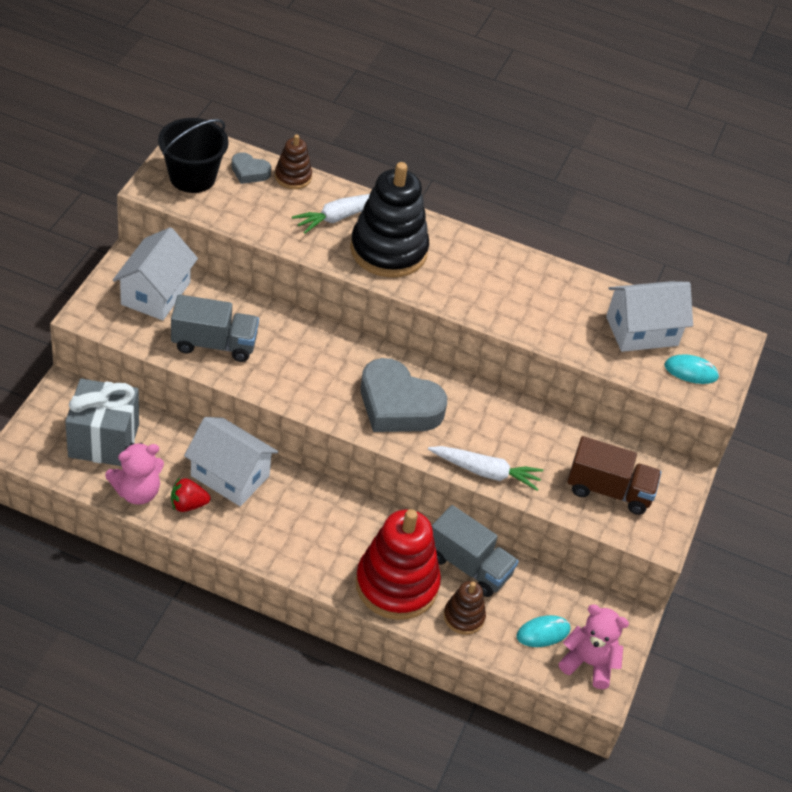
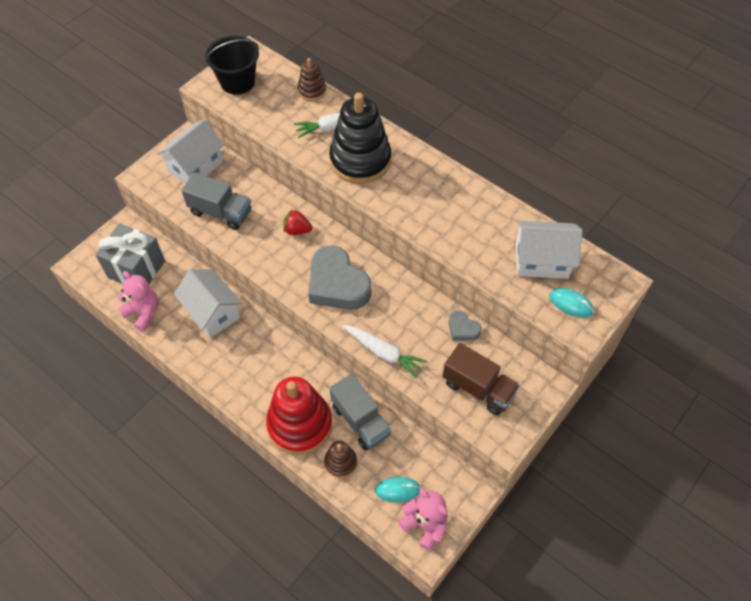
camera: 25 degrees right, 10 degrees up
(137, 492) = (143, 312): pink teddy bear -> pink teddy bear turned 135 degrees counterclockwise
(188, 505) = (174, 329): red strawberry -> red strawberry (297, 230)
(249, 172) = (281, 83): grey heart -> grey heart (462, 329)

